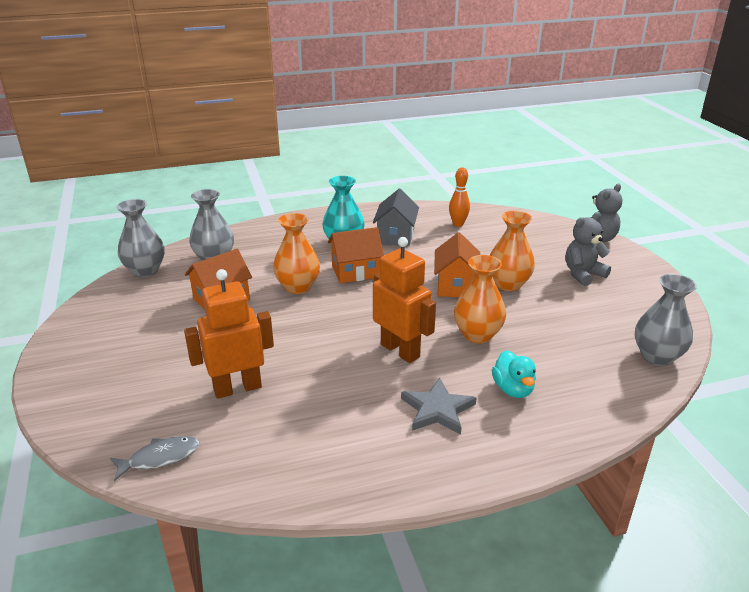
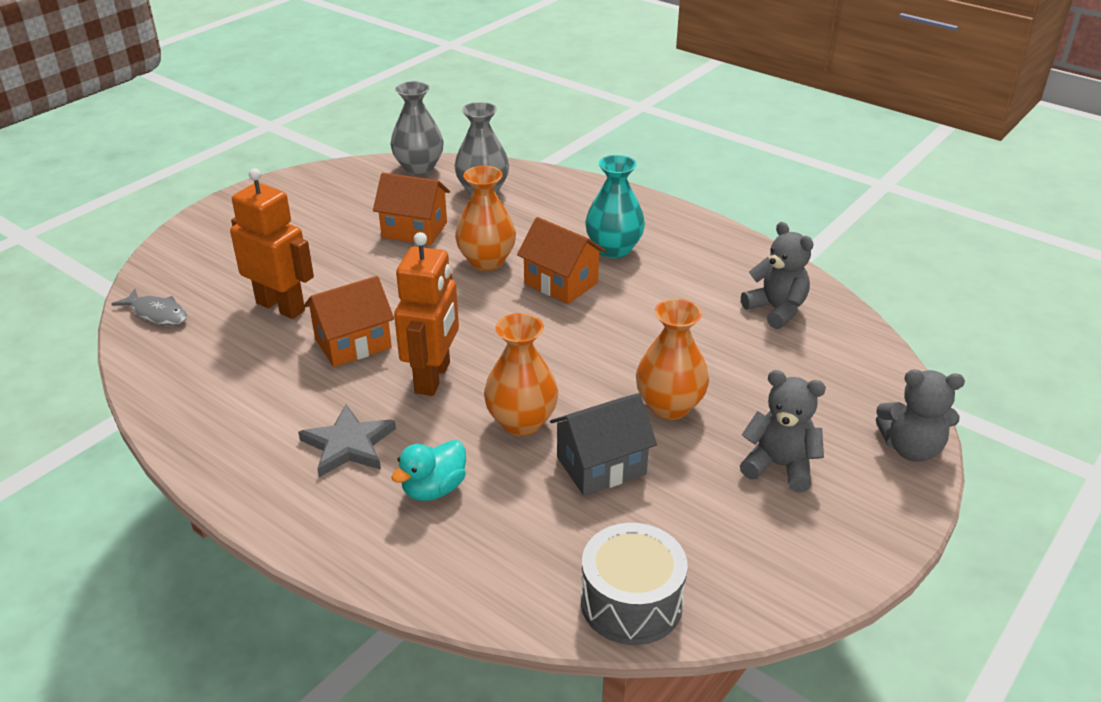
camera: 55 degrees right, 5 degrees up
(396, 236) = (679, 276): grey house -> grey house (601, 466)
(456, 286) = (615, 366): orange house -> orange house (353, 343)
(458, 224) = (776, 310): orange bowling pin -> grey teddy bear
(657, 356) = (631, 602): grey vase -> grey drum

